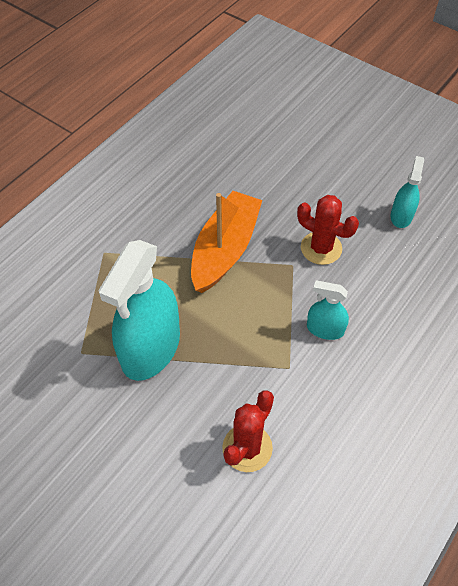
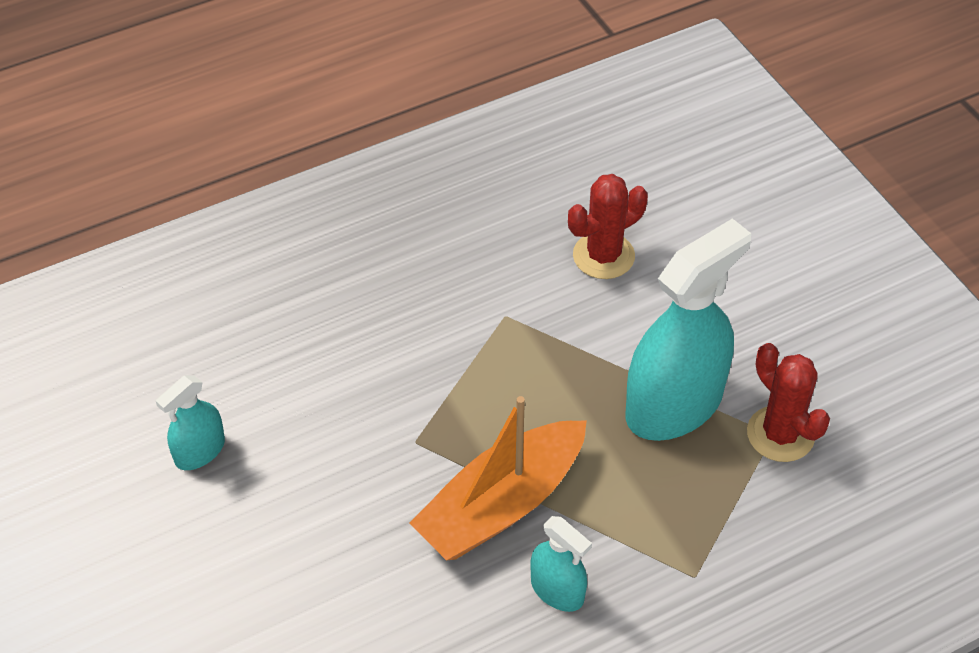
camera: 155 degrees left, 5 degrees down
(321, 248) = (357, 449): red cactus -> red cactus (780, 434)
(325, 329) = (430, 341): turquoise spray bottle -> turquoise spray bottle (557, 590)

